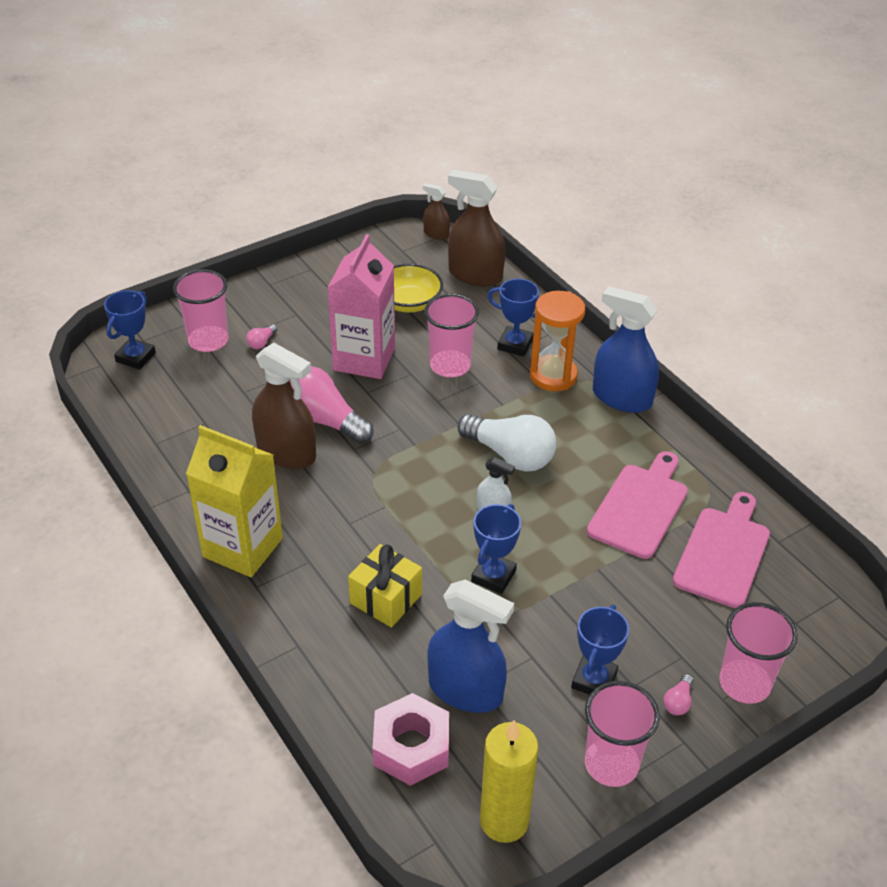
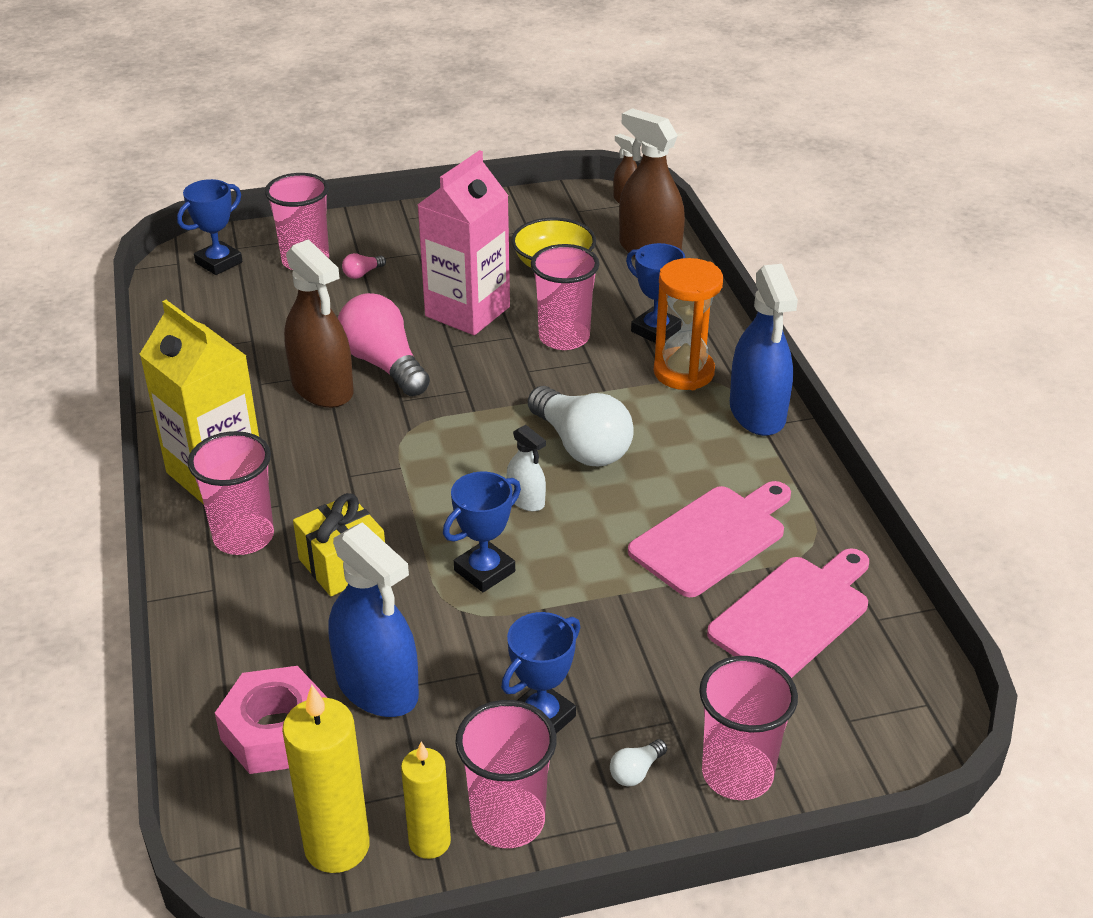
camera: 20 degrees right, 5 degrees down
(296, 596) = (244, 537): none -> pink cup
(566, 797) = (429, 842): none -> yellow candle
(622, 398) = (757, 413): blue spray bottle -> blue spray bottle turned 150 degrees counterclockwise
(678, 702) = (636, 771): pink light bulb -> white light bulb

